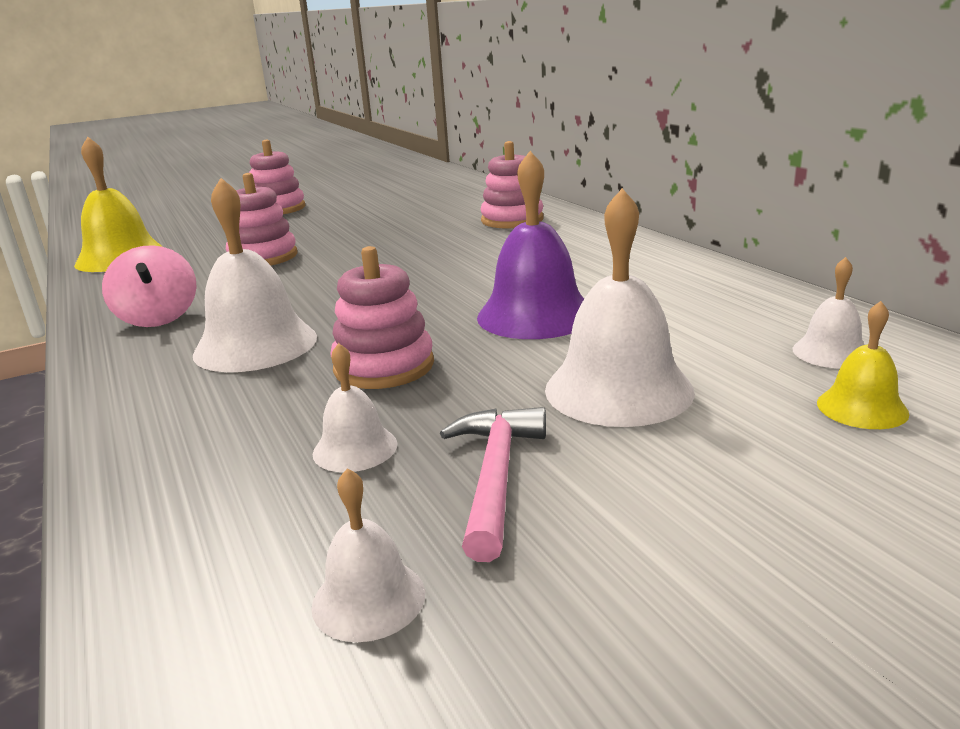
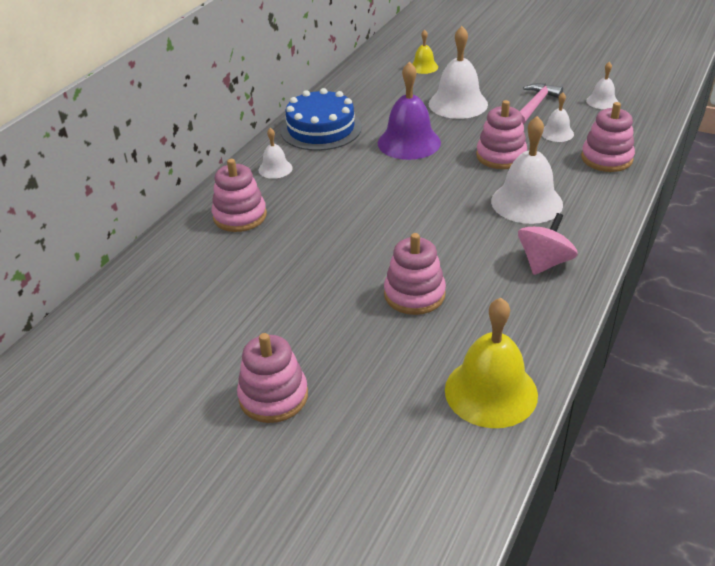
camera: 125 degrees left, 15 degrees up
(195, 459) = (606, 158): none -> pink stacking toy
(495, 476) = (535, 105): pink hammer -> pink hammer turned 150 degrees clockwise
(660, 273) = (321, 129): none -> blue cake
(831, 352) = (383, 77): white bell -> white bell (275, 169)

